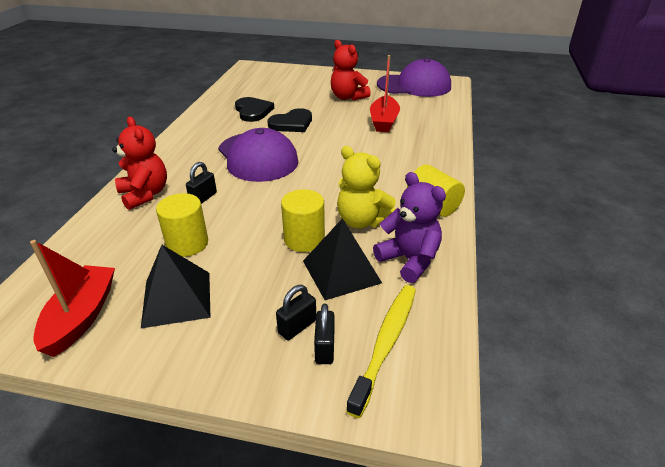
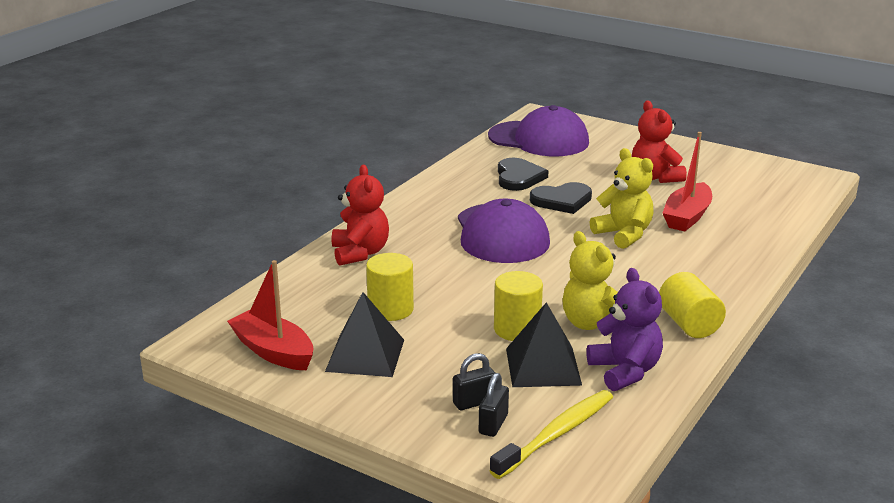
camera: 20 degrees right, 10 degrees down
(81, 317) = (273, 351): red boat -> red boat turned 75 degrees counterclockwise
(203, 198) = (422, 268): black padlock -> none
(348, 142) = (623, 234): none -> yellow teddy bear
(414, 85) = (762, 174): purple cap -> purple cap (539, 139)

